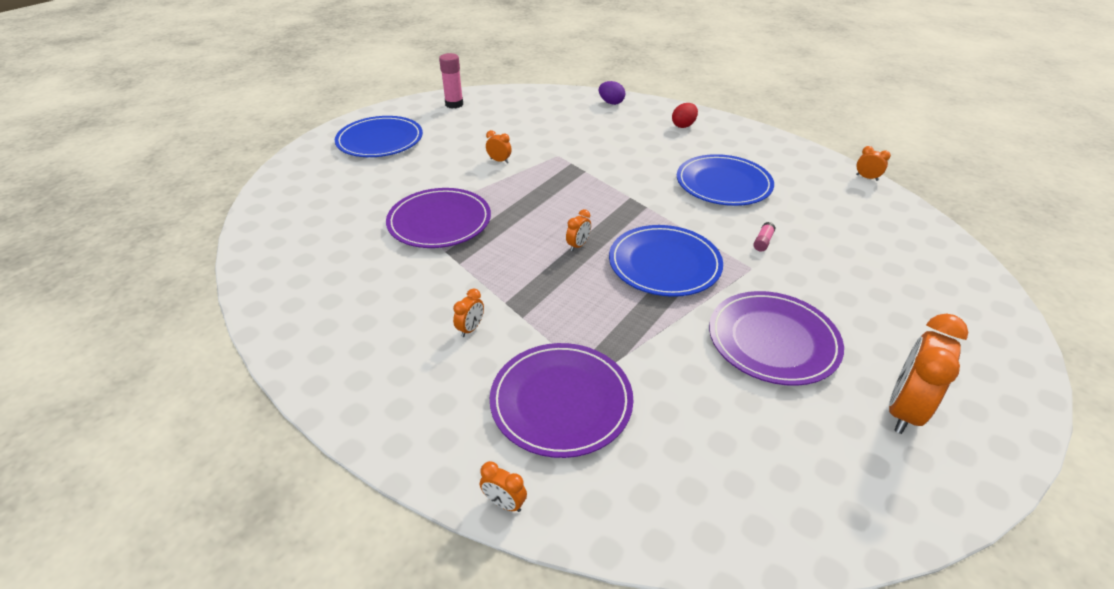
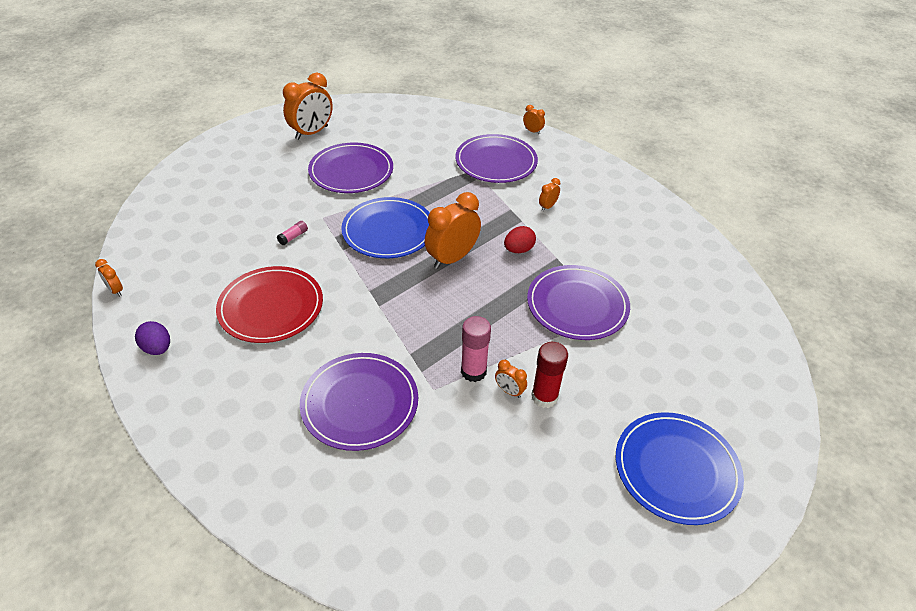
camera: 170 degrees left, 5 degrees up
(454, 104) = (573, 567): pink glue stick -> pink glue stick (473, 371)
(471, 161) = (544, 397): none -> red glue stick
(578, 245) = (452, 258): orange clock -> orange clock, size x2.15
(608, 143) = (360, 403): none -> purple plate
(611, 103) = (303, 517): purple egg -> purple egg (157, 348)
(683, 125) = (234, 426): red egg -> red egg (518, 250)
(723, 184) = (271, 307): blue plate -> red plate

